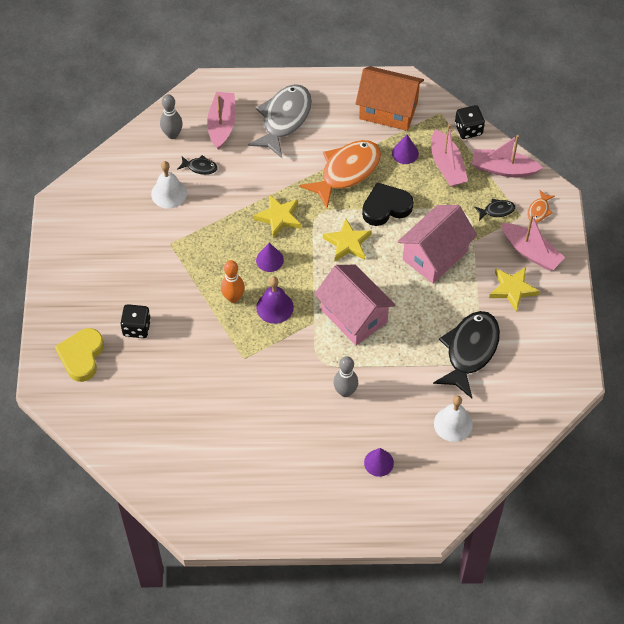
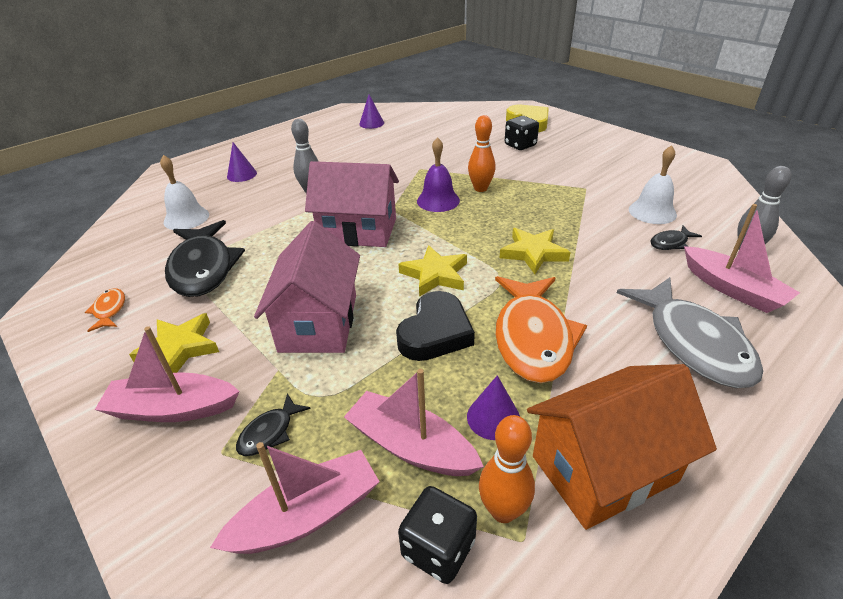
camera: 140 degrees right, 20 degrees down
(269, 260) = (490, 222): purple cone -> purple cone (371, 123)
(437, 124) = (503, 511): none -> orange bowling pin
(539, 210) = (190, 484): orange fish -> orange fish (109, 310)

